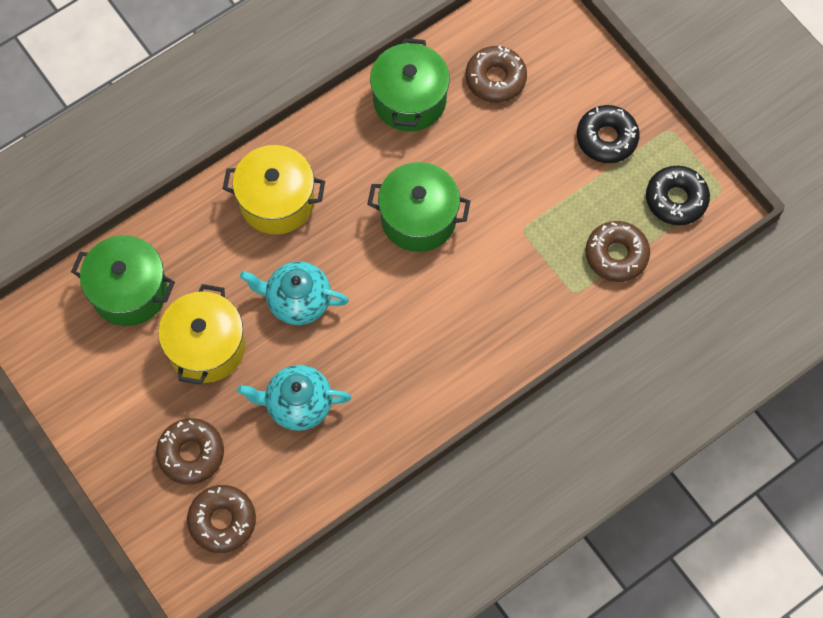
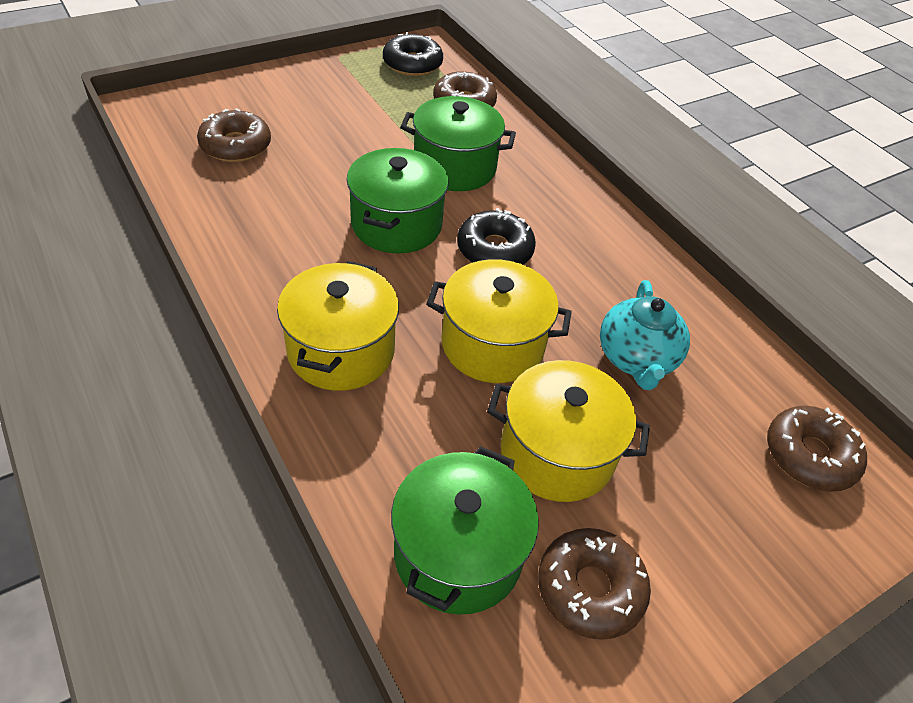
camera: 90 degrees left, 20 degrees down
(191, 454) = (721, 485): brown donut -> brown donut (590, 588)
(297, 300) = (492, 344): turquoise teapot -> yellow pot
(409, 100) = (234, 211): green pot -> green pot (454, 167)
(606, 138) = (336, 89): black donut -> black donut (494, 250)

